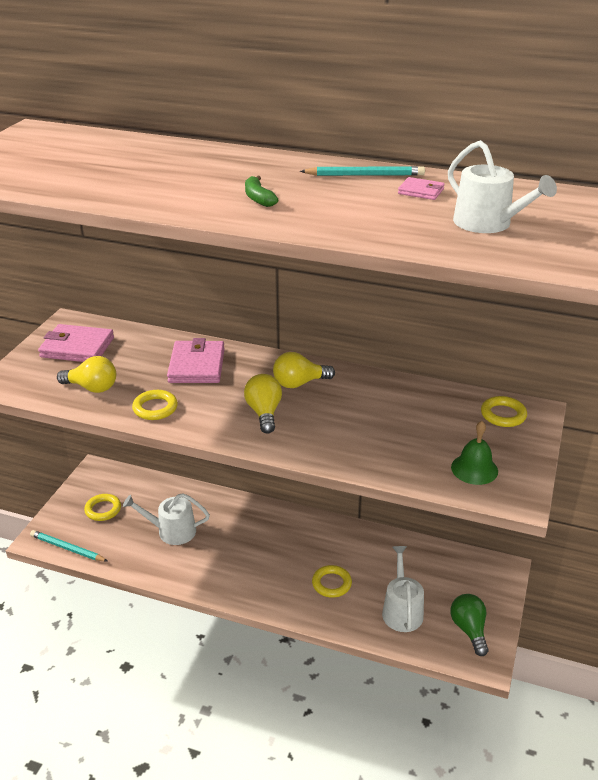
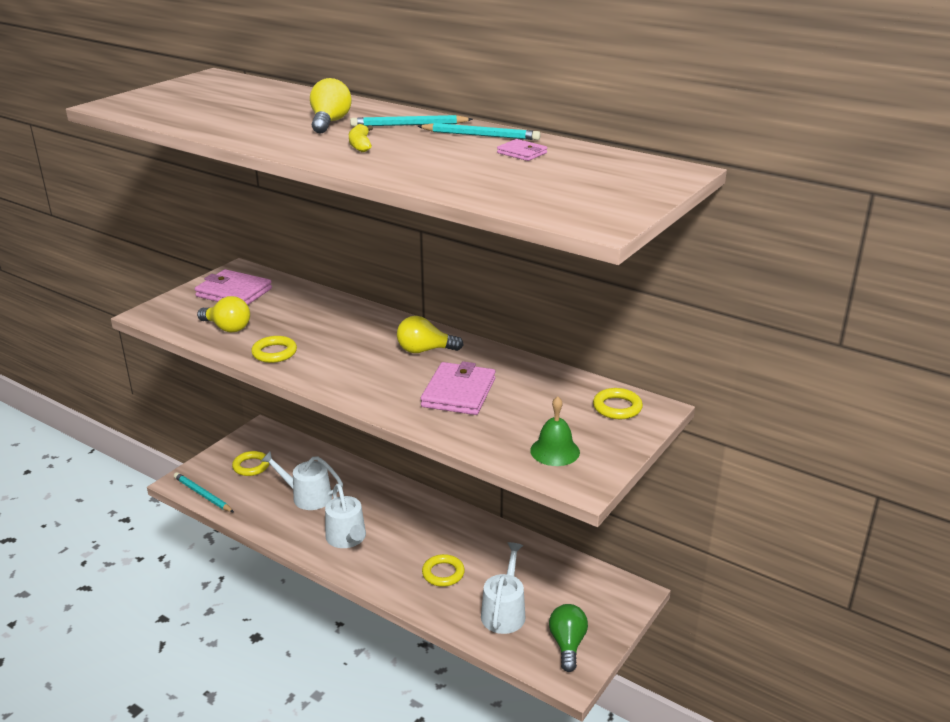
camera: 15 degrees right, 5 degrees down
(197, 366) = (335, 322): pink wallet -> pink wallet (458, 393)
(258, 198) = (360, 145): green banana -> yellow banana
(264, 413) = (374, 371): yellow light bulb -> yellow light bulb (329, 122)
(286, 170) = (409, 125): none -> turquoise pencil
(488, 224) = (561, 184): white watering can -> white watering can (347, 538)

